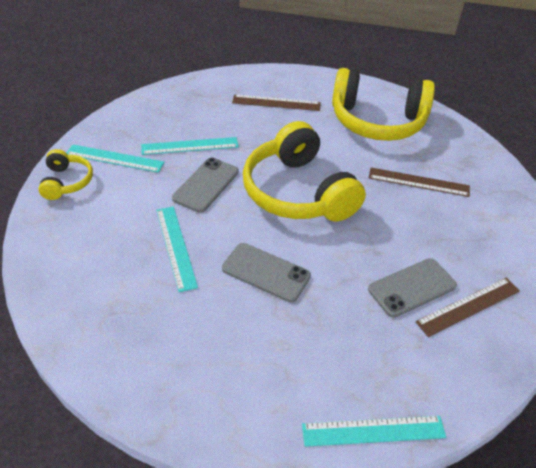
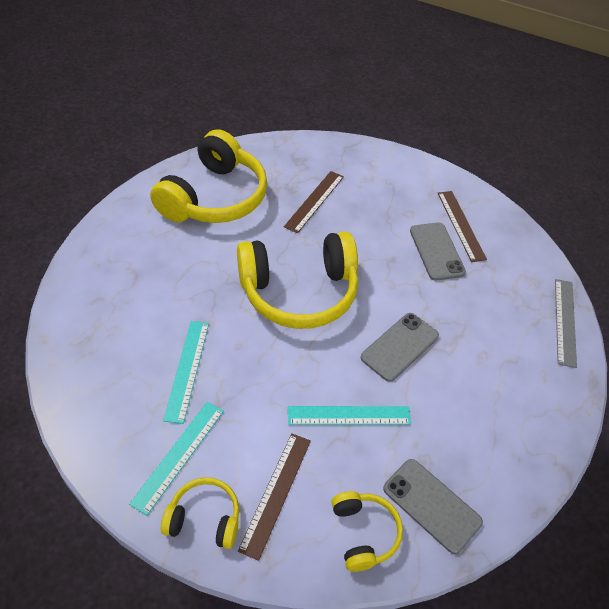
camera: 75 degrees left, 5 degrees up
(64, 274) = (364, 533): none -> yellow headphones
(206, 185) = (262, 368): grey phone -> grey phone (432, 505)
(276, 103) = (143, 268): brown ruler -> brown ruler (276, 493)
(373, 431) = (565, 321): turquoise ruler -> grey ruler

